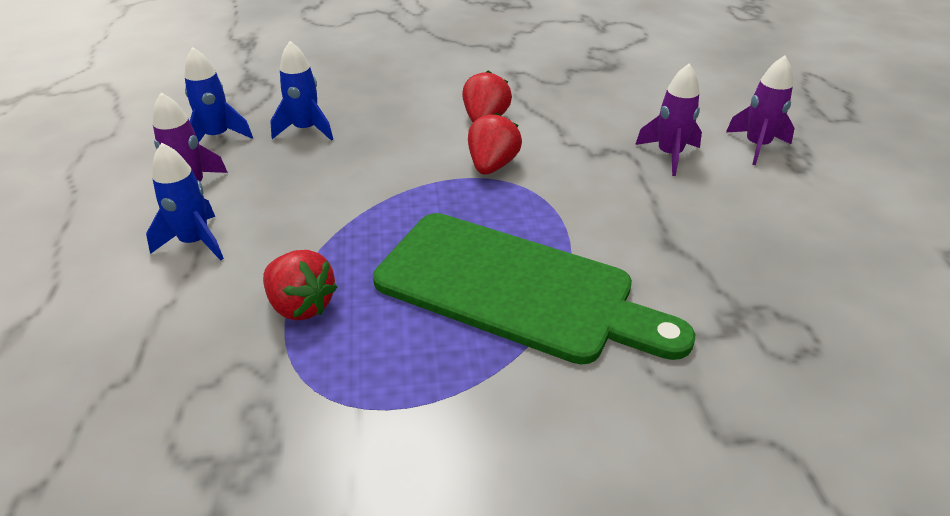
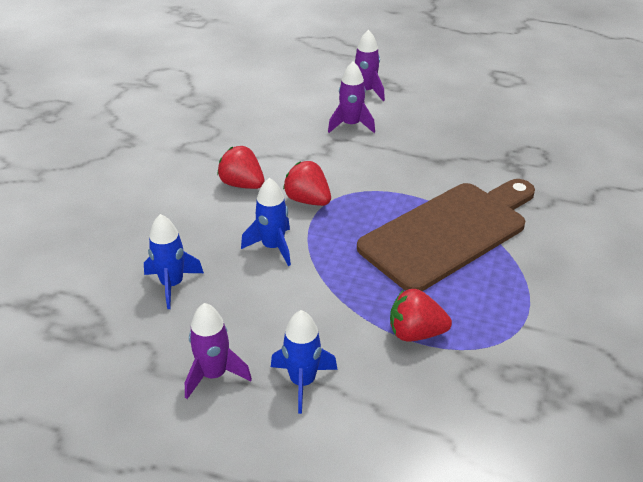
camera: 65 degrees left, 0 degrees up
(217, 137) = (134, 345): blue rocket -> blue rocket (273, 247)
(301, 305) = (415, 333): red strawberry -> red strawberry turned 150 degrees counterclockwise
(514, 289) = (449, 232): green cutting board -> brown cutting board

